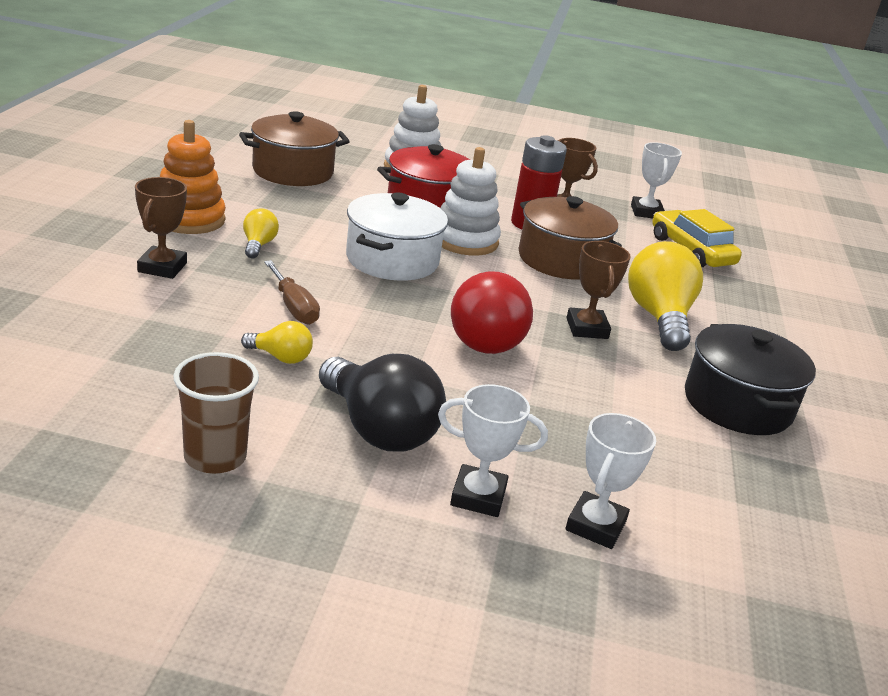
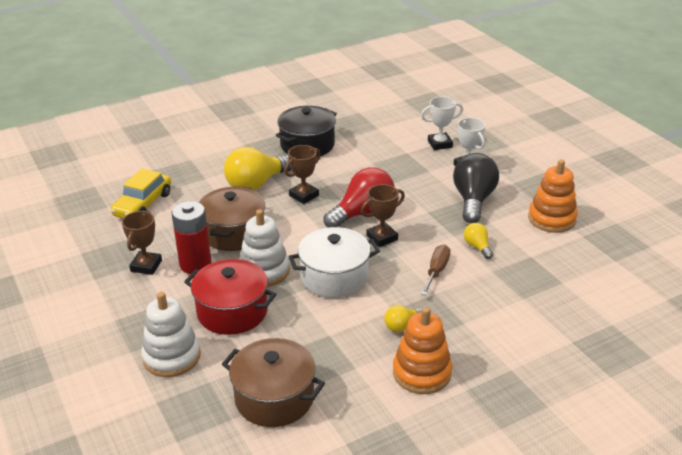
camera: 125 degrees left, 5 degrees up
(162, 267) = (483, 333): brown trophy -> brown trophy (382, 237)
(215, 457) = (551, 219): brown cup -> orange stacking toy
(646, 212) = (96, 239): white trophy -> none

